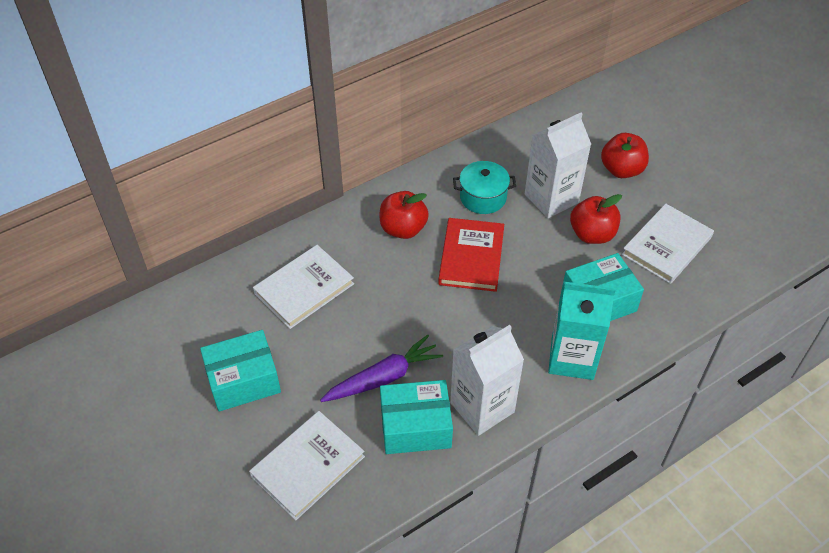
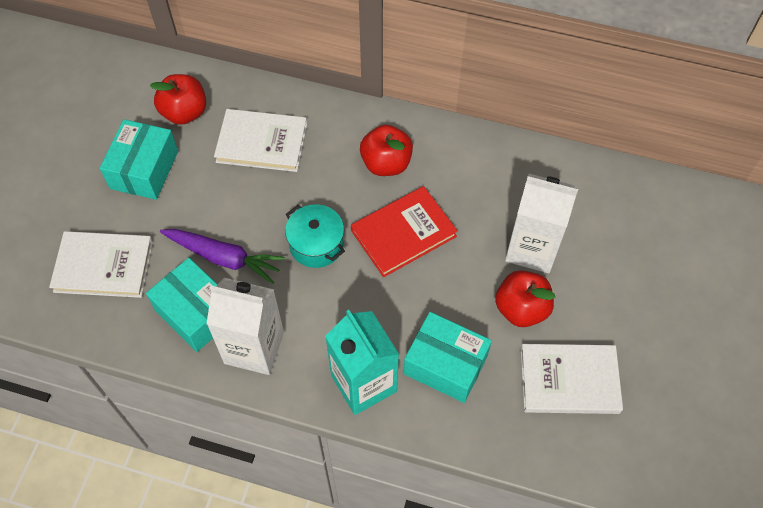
camera: 50 degrees right, 10 degrees up
(243, 381) = (144, 170): turquoise box -> turquoise box turned 75 degrees clockwise
(483, 197) = (479, 196): turquoise pot -> turquoise pot (316, 245)
(621, 170) = (628, 282): red apple -> red apple (184, 112)

